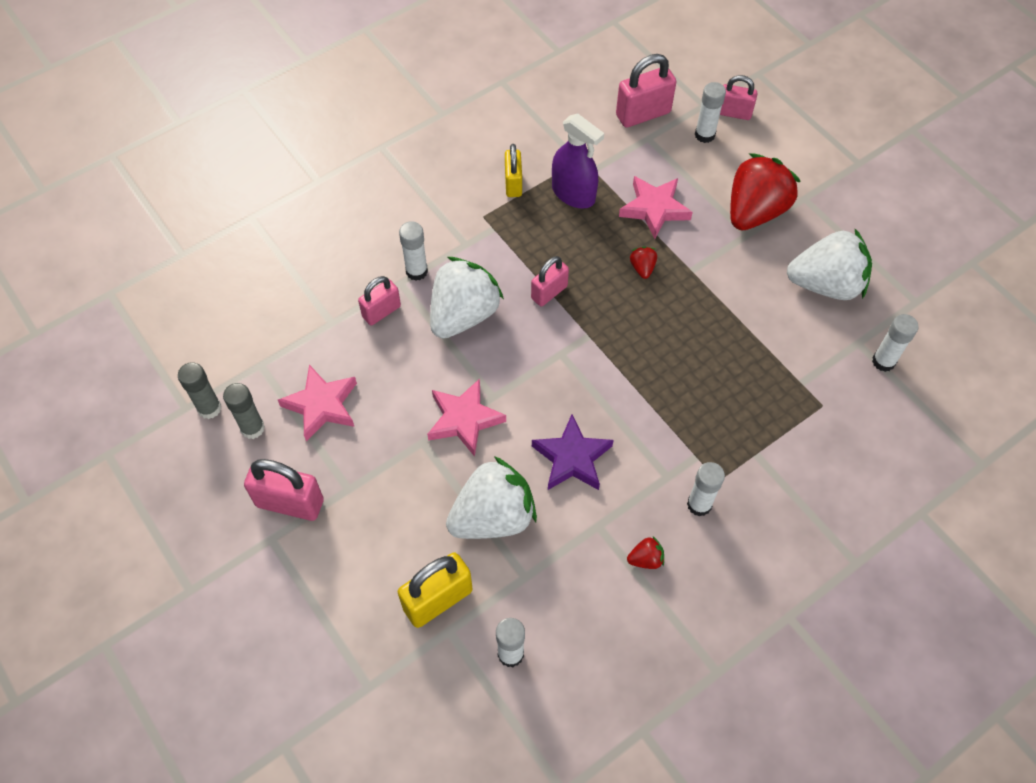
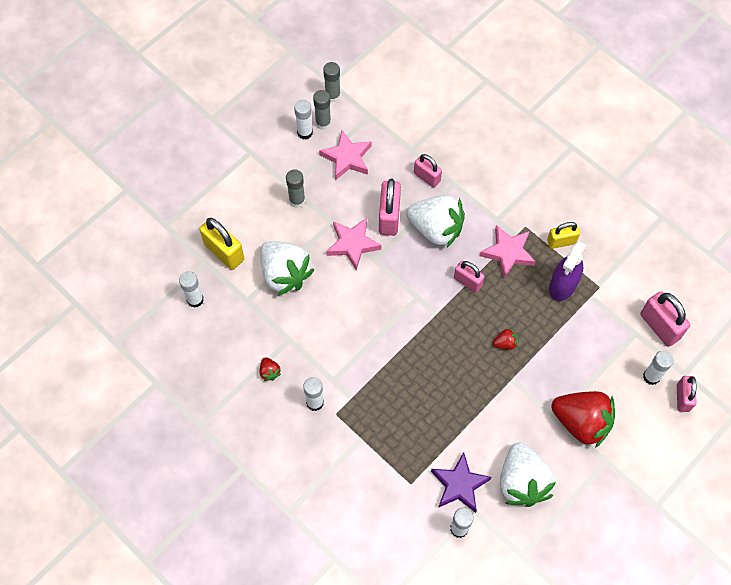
camera: 80 degrees right, 5 degrees up
(290, 503) = (275, 156): pink padlock -> pink padlock (389, 217)
(375, 483) = (297, 200): none -> grey glue stick
(416, 271) = (465, 192): white glue stick -> white glue stick (305, 132)
(572, 458) = (336, 316): purple star -> purple star (459, 485)
(654, 209) = (564, 346): pink star -> pink star (508, 253)

